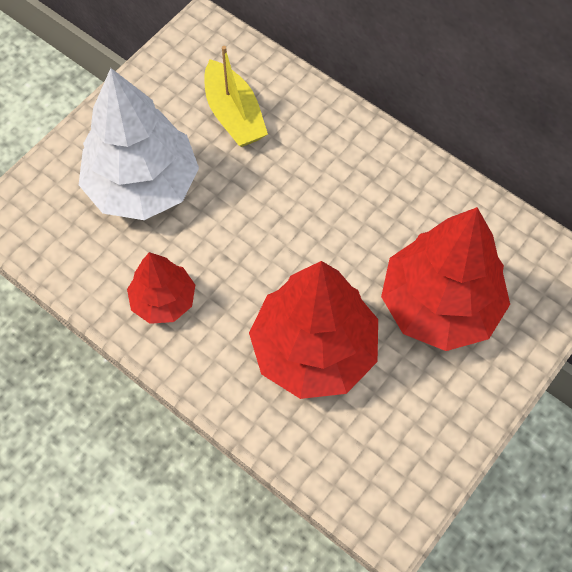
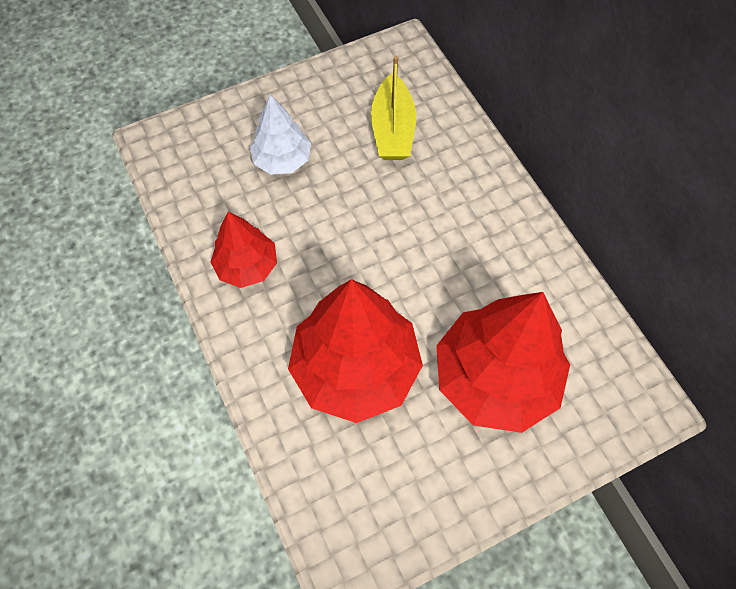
camera: 25 degrees right, 0 degrees up
(143, 185) = (282, 160): white tree -> white tree, size x0.55

